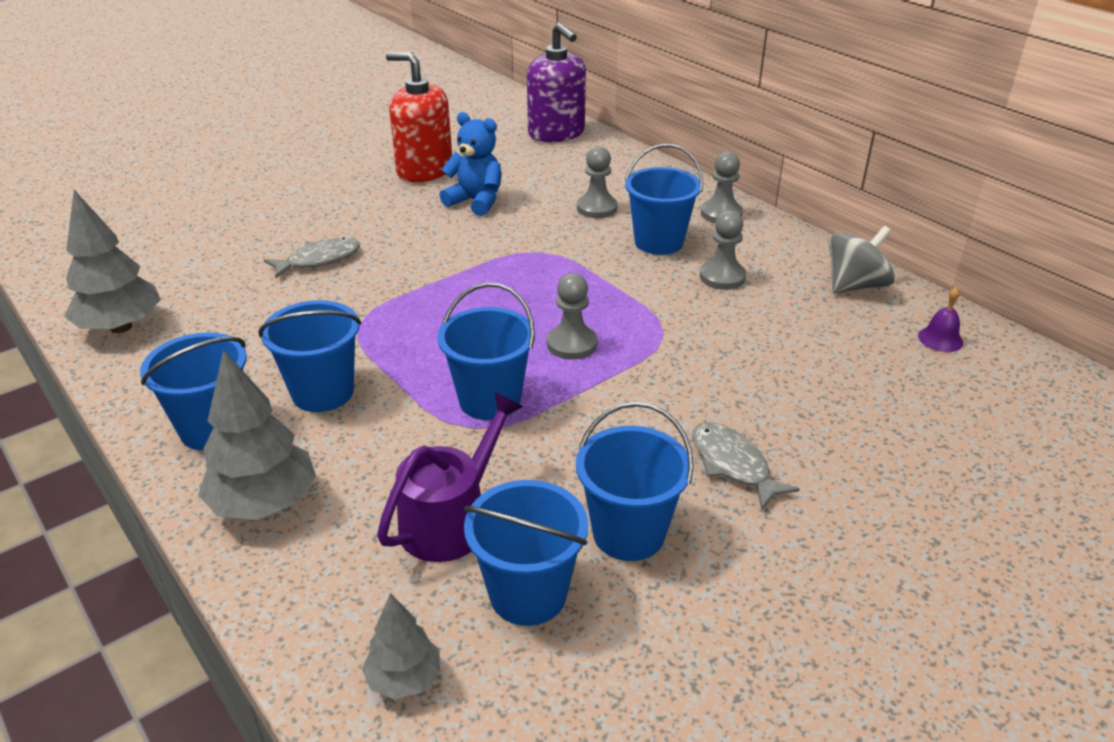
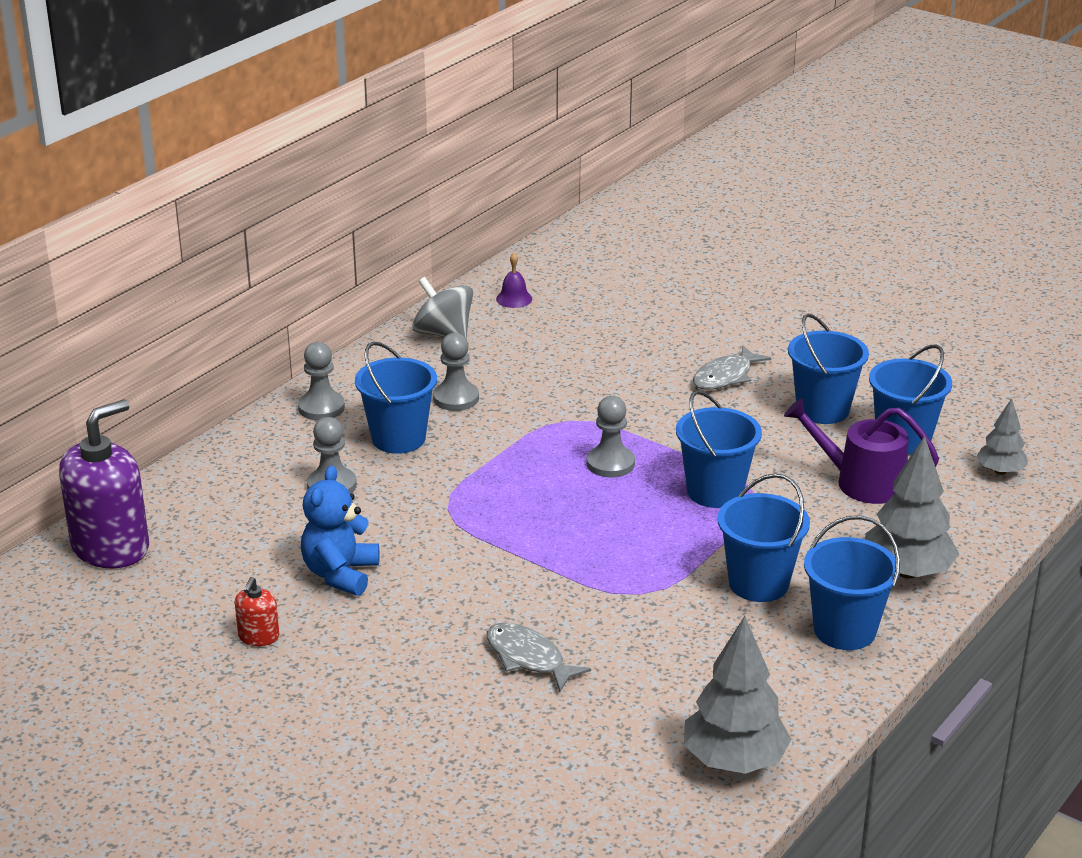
camera: 105 degrees left, 5 degrees down
(424, 170) = (258, 637): red soap dispenser -> red soap dispenser, size x0.45

